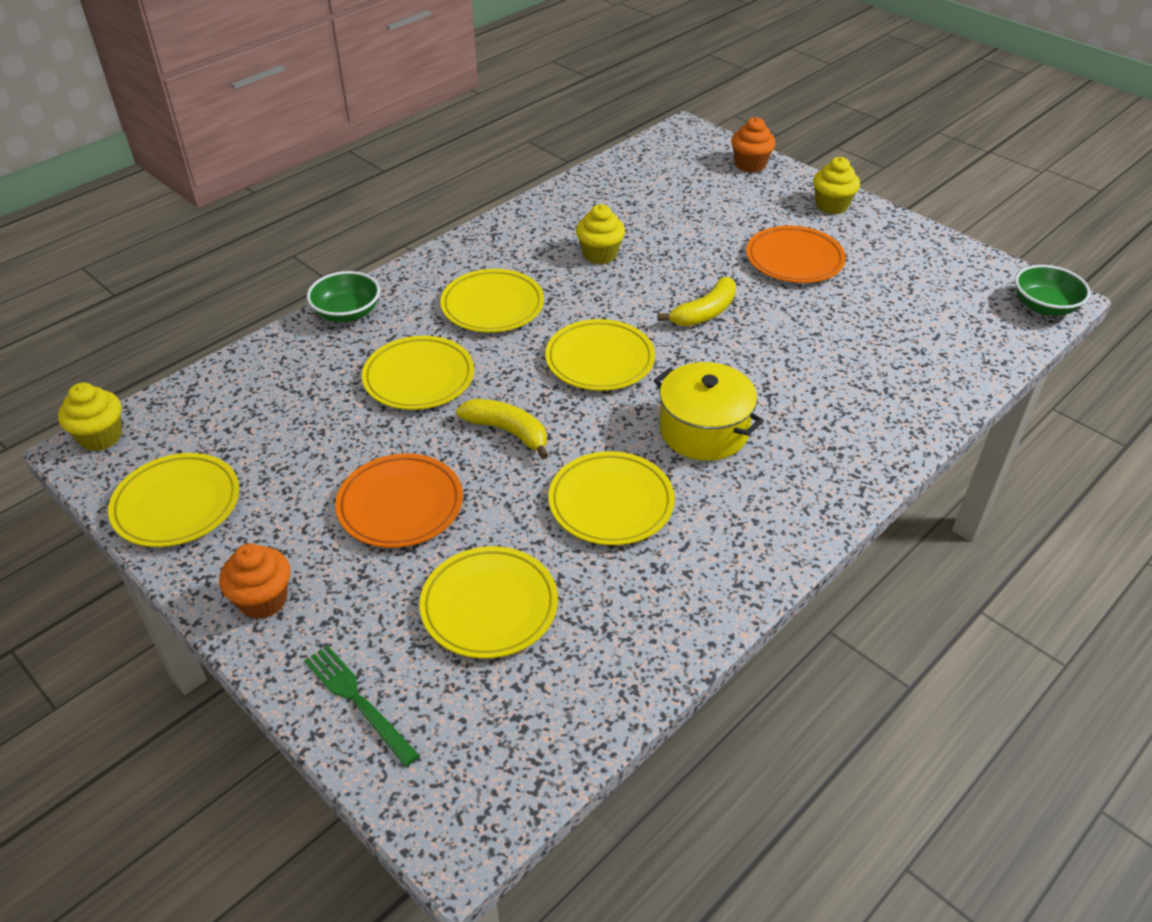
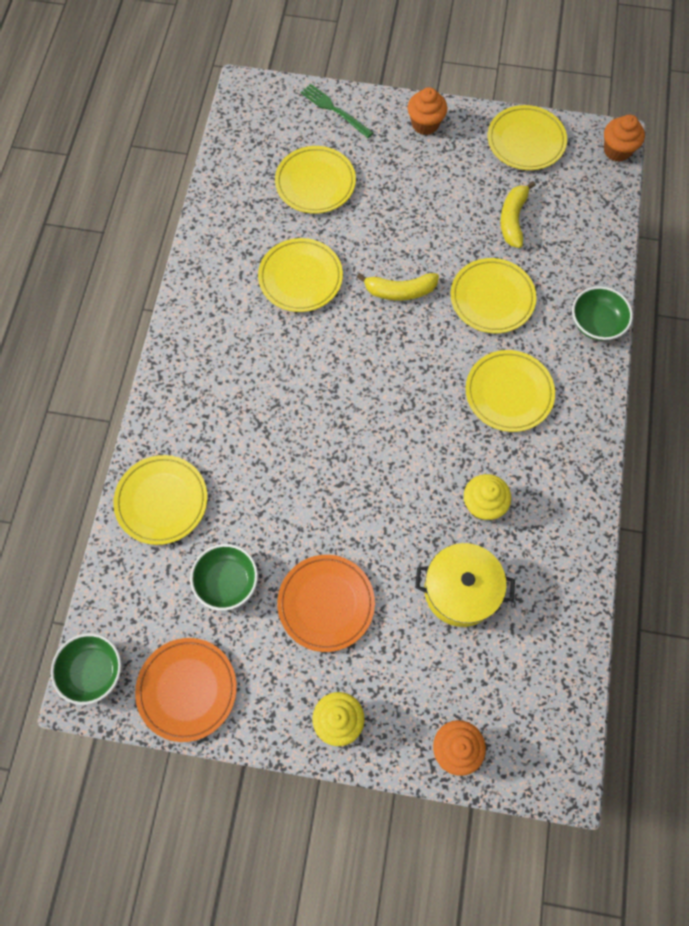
camera: 145 degrees right, 25 degrees up
(101, 437) = (617, 150): yellow cupcake -> orange cupcake
(358, 701) = (334, 110): green fork -> green fork turned 150 degrees counterclockwise
(400, 505) = (412, 208): orange plate -> orange plate (187, 689)
(600, 360) = (392, 386): yellow plate -> yellow plate (162, 501)
(704, 312) = (355, 484): yellow banana -> yellow banana (513, 219)
(704, 431) = (282, 365): yellow pot -> yellow pot (460, 590)
(880, 306) = (227, 581): none -> green bowl

